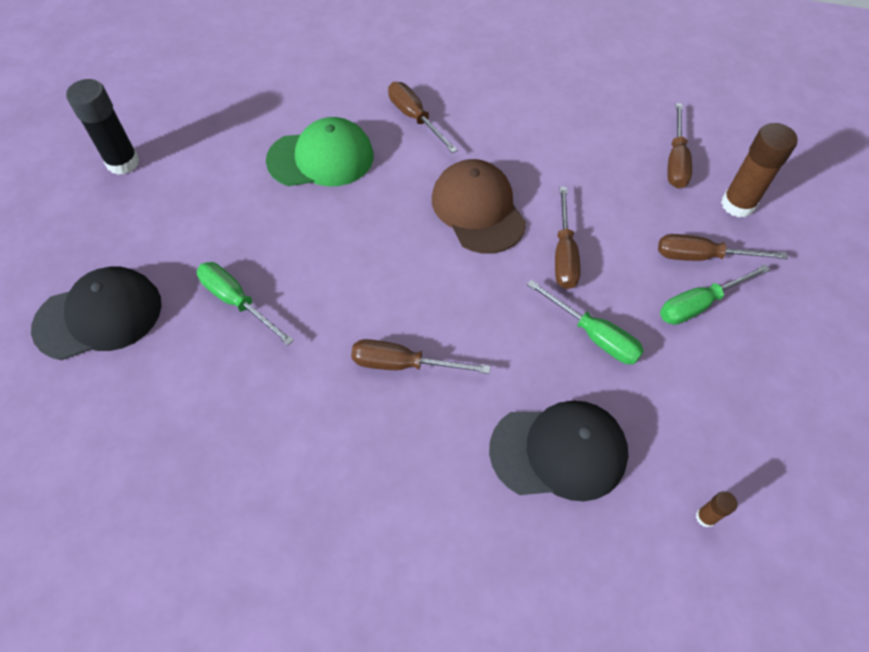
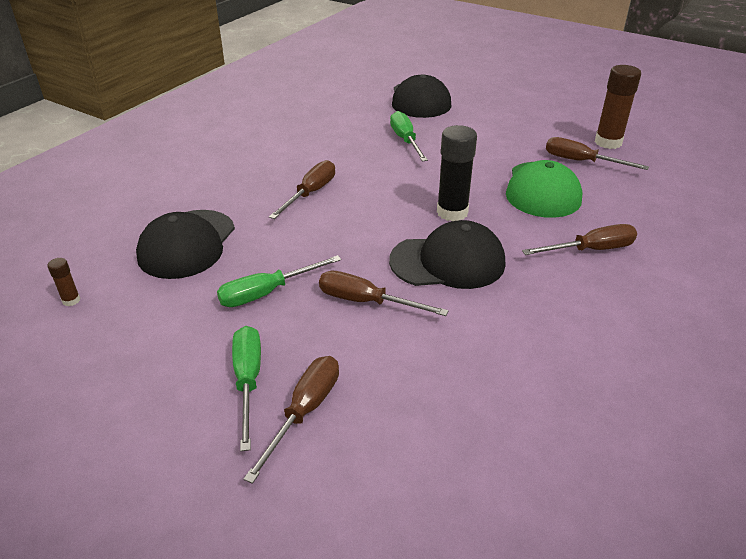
camera: 110 degrees right, 20 degrees down
(123, 162) = (558, 112): black glue stick -> black glue stick (452, 212)
(237, 301) = (405, 140): green screwdriver -> green screwdriver turned 75 degrees counterclockwise
(478, 209) = (448, 262): brown cap -> black cap
(675, 161) = (468, 454): brown screwdriver -> brown screwdriver (581, 161)
(737, 204) = (364, 491): brown glue stick -> brown glue stick (608, 142)

